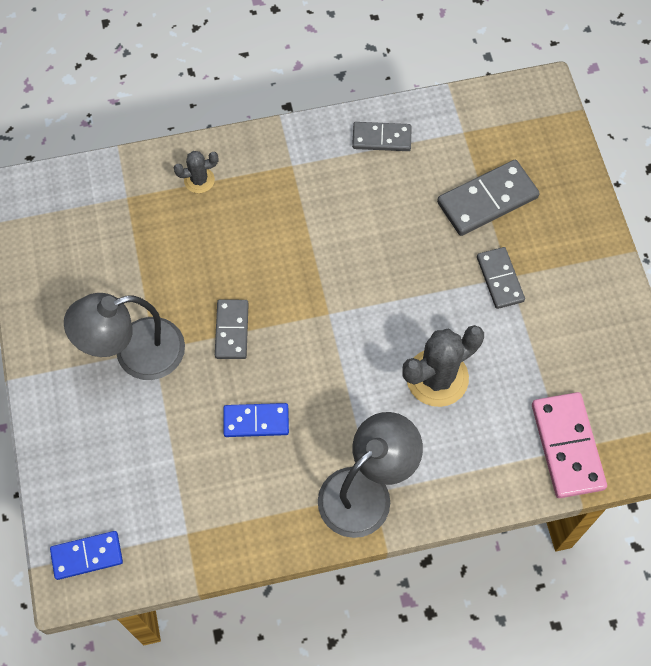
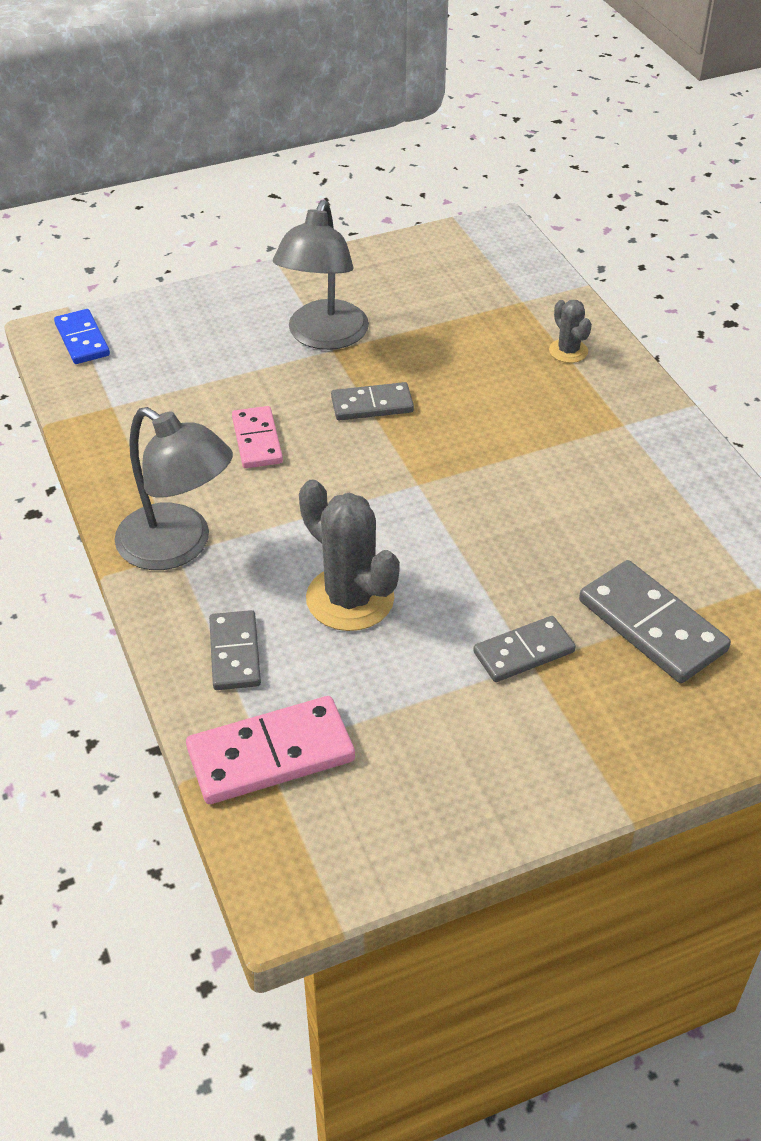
camera: 80 degrees right, 20 degrees down
(135, 354) = (323, 337): grey lamp -> grey lamp turned 135 degrees counterclockwise
(256, 421) = (257, 440): blue domino -> pink domino
(381, 138) = (705, 502): grey domino -> grey domino (234, 653)

